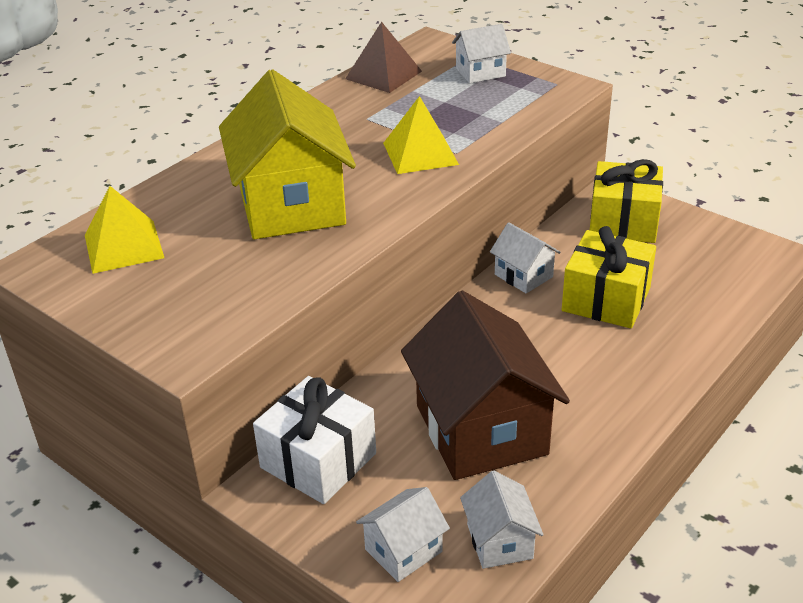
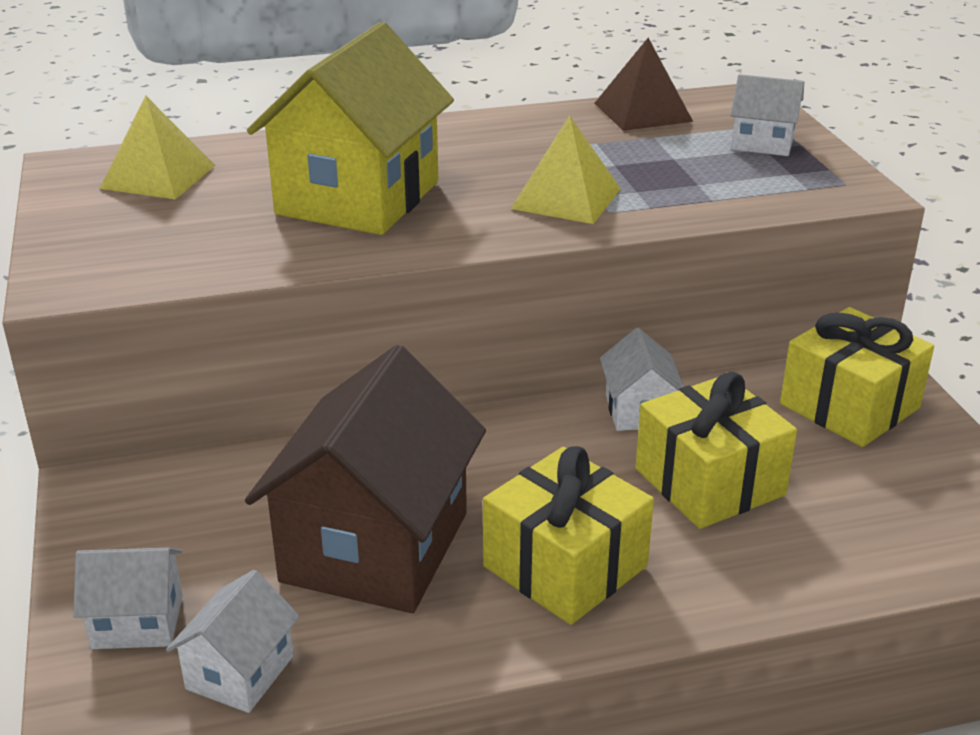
camera: 35 degrees right, 5 degrees down
(318, 460) = (179, 489): white gift -> none
(592, 385) = (565, 566): none -> yellow gift

